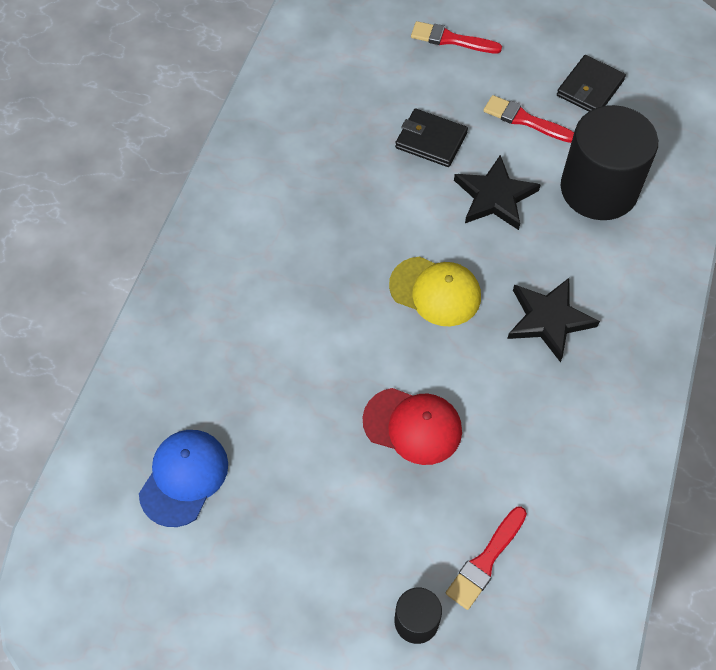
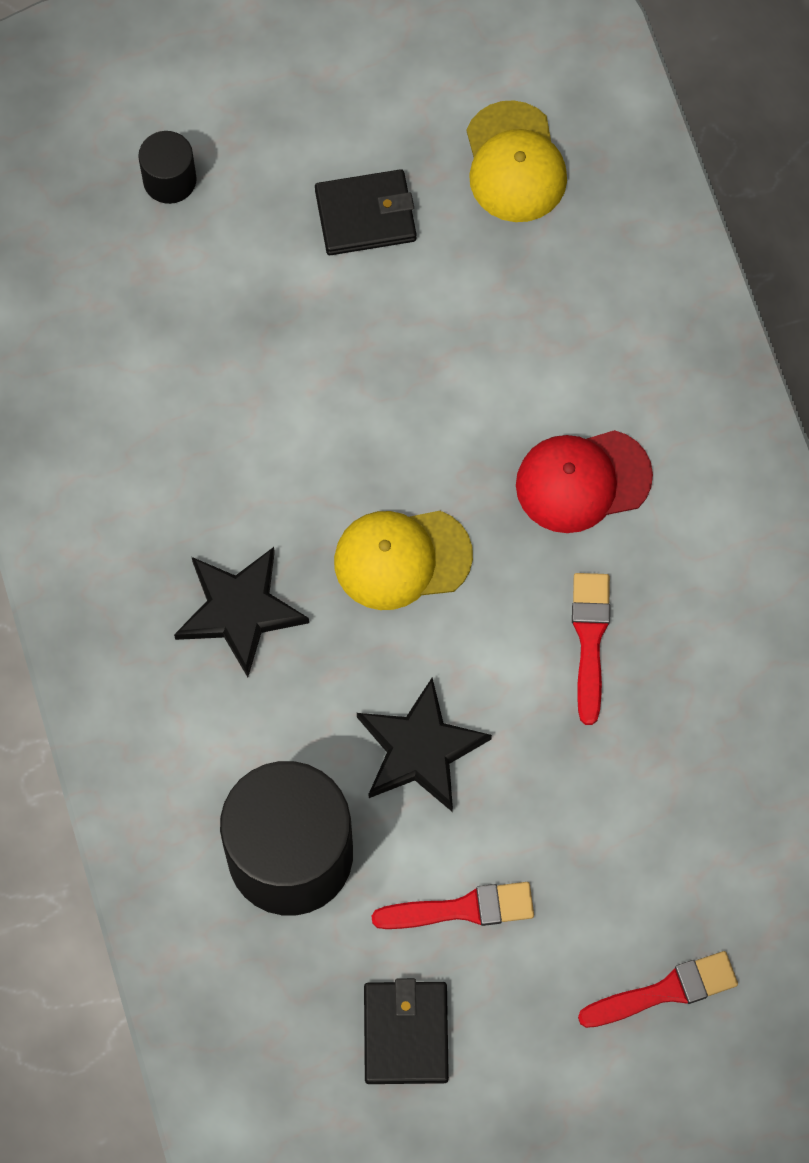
camera: 145 degrees right, 10 degrees up
(184, 478) = (514, 163): blue cap -> yellow cap
(413, 426) = (312, 374): red cap -> red cap (582, 481)
(431, 140) = (565, 784): black wallet -> black wallet (365, 215)
(486, 560) = (137, 282): red brush -> red brush (590, 640)

